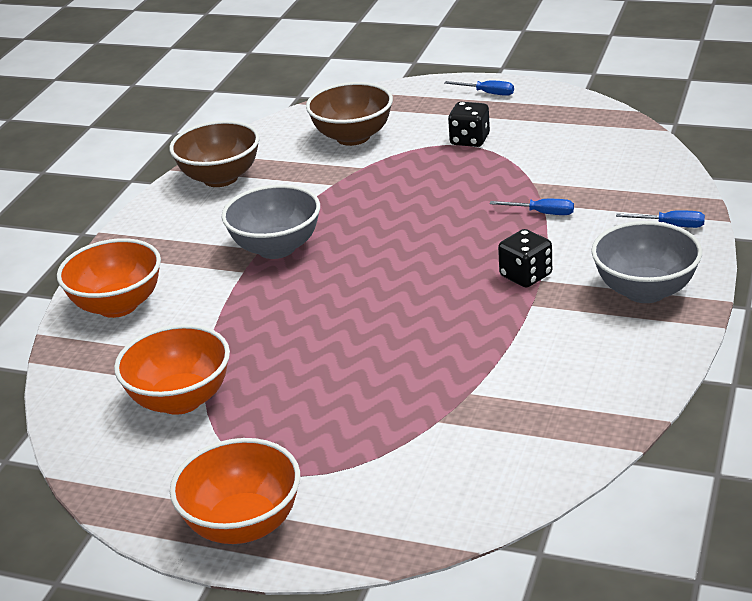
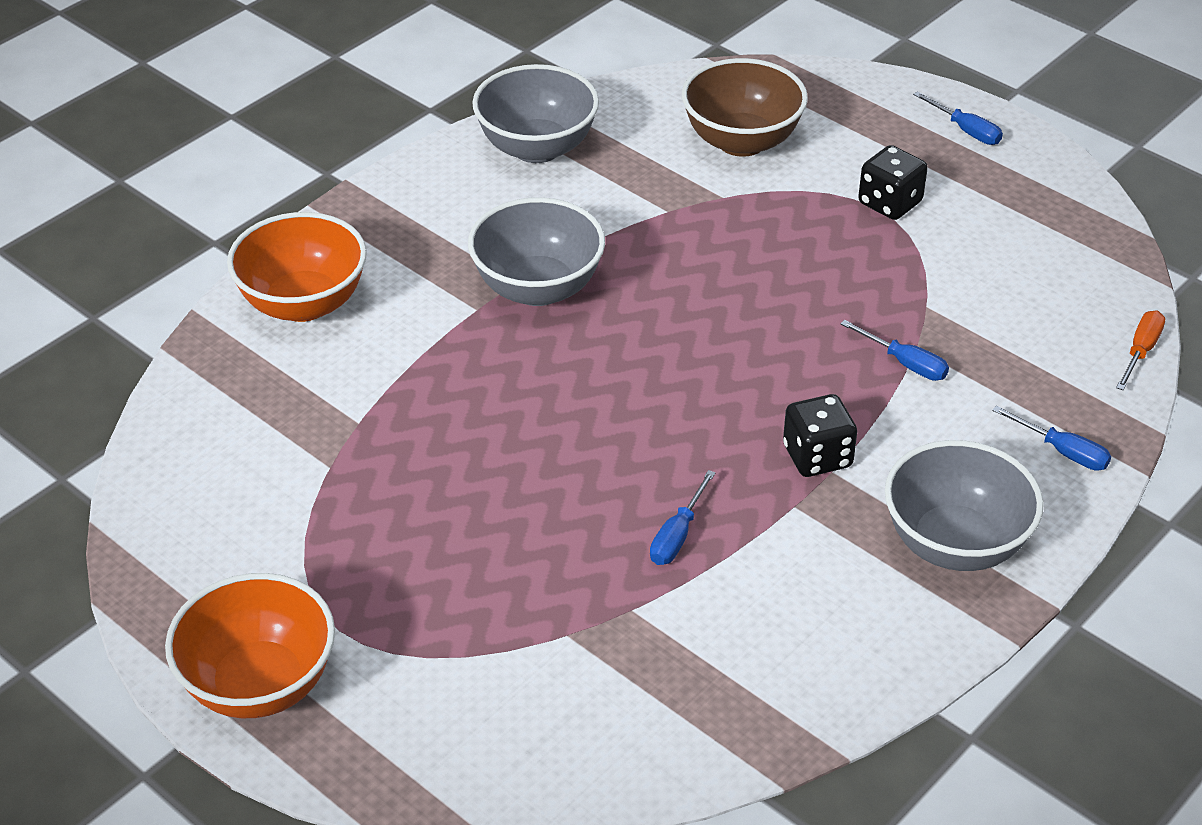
camera: 20 degrees right, 10 degrees up
(181, 400) = (294, 475): orange bowl -> none
(220, 178) = (537, 148): brown bowl -> grey bowl
(469, 344) = (677, 535): none -> blue screwdriver
(676, 165) = (1140, 351): none -> orange screwdriver

